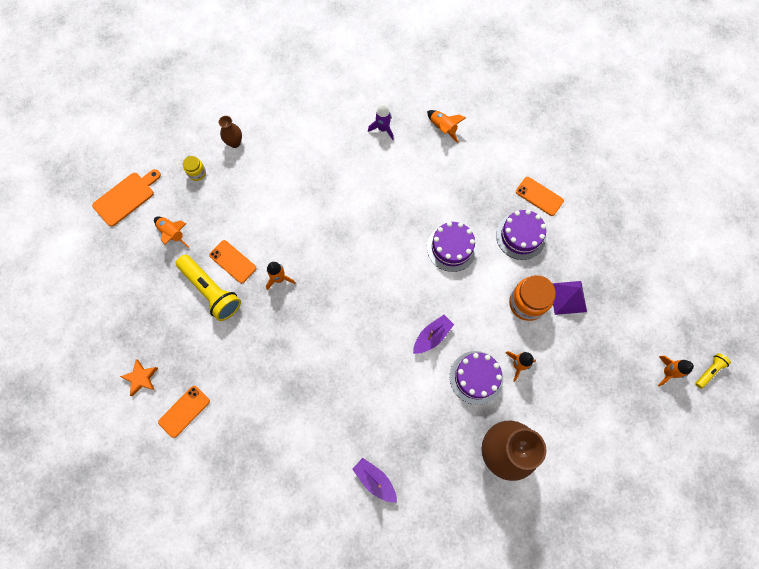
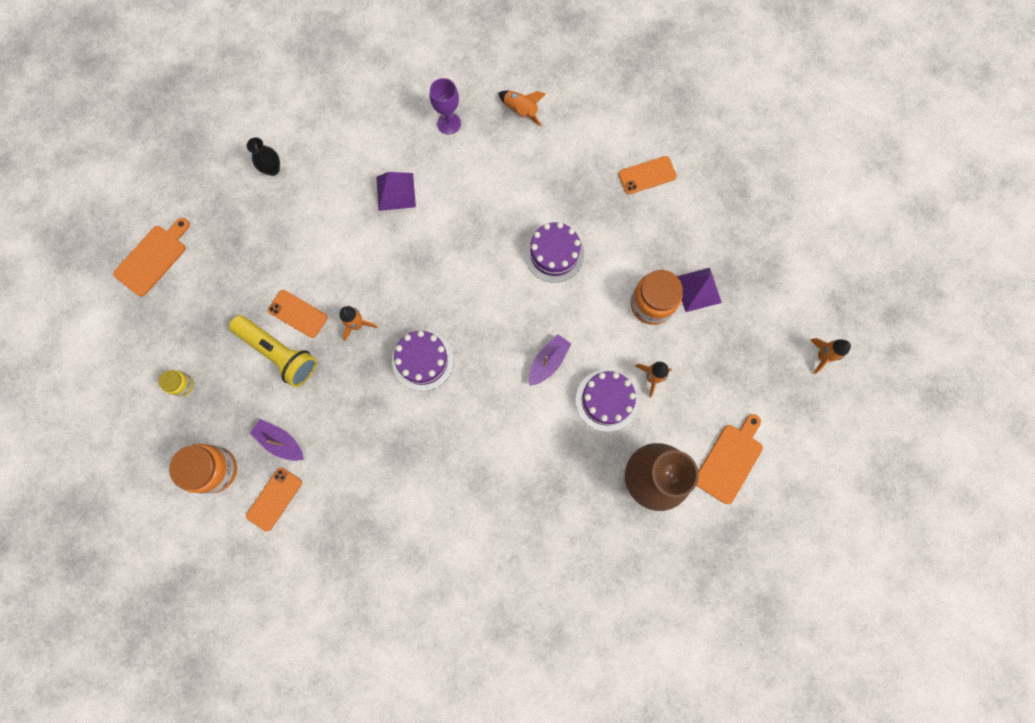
camera: 10 degrees left, 5 degrees up
(141, 378) = (215, 470): orange star -> orange jar
(172, 233) = (219, 292): orange rocket -> none
(197, 173) = (234, 214): yellow jar -> yellow jar (182, 385)
(235, 142) = (272, 169): brown vase -> black vase
(330, 176) = (396, 191): none -> purple pyramid
(375, 480) = (510, 537): purple boat -> purple boat (280, 442)
(383, 129) = (449, 123): purple rocket -> purple goblet
(520, 236) = (632, 226): purple cake -> purple cake (423, 360)
(539, 196) = (647, 175): orange phone -> orange phone turned 45 degrees counterclockwise
(574, 448) = (730, 460): none -> orange cutting board
(709, 371) = (868, 347): yellow flashlight -> none

